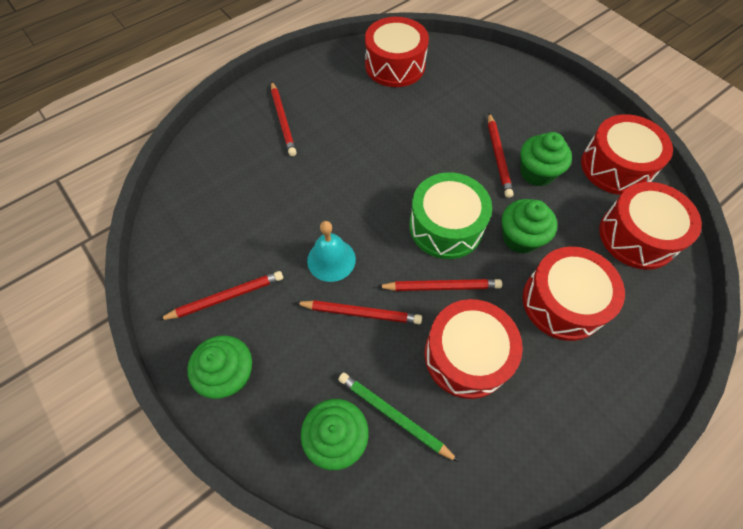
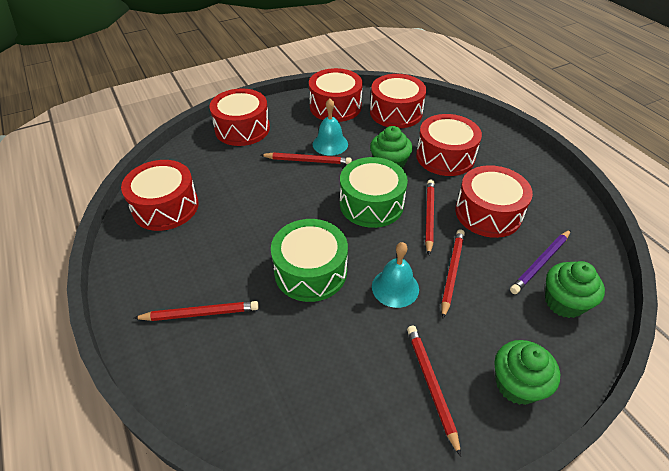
camera: 80 degrees left, 15 degrees down
(339, 186) = (310, 271): none -> green drum
(394, 415) = (540, 263): green pencil -> purple pencil
(530, 90) = (242, 129): none -> red drum
(537, 173) = (330, 144): green cupcake -> turquoise bell

